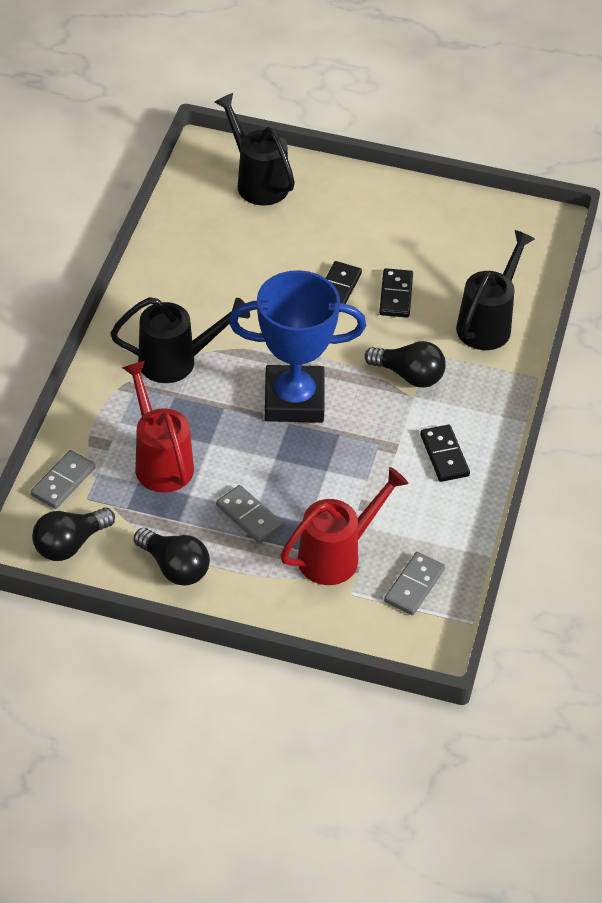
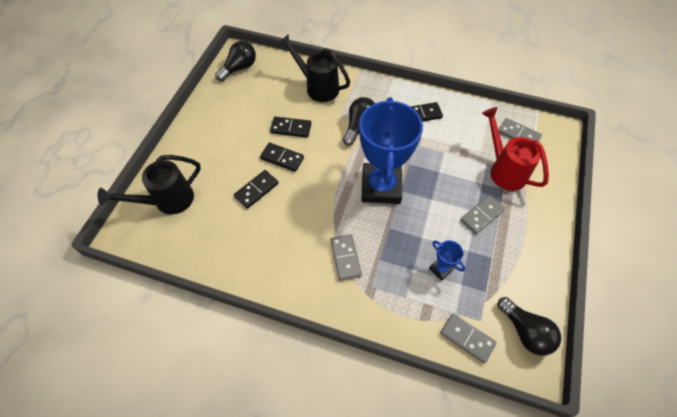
camera: 85 degrees left, 10 degrees up
(160, 461) = (441, 269): red watering can -> blue trophy
(174, 567) = (531, 260): black light bulb -> black light bulb (239, 68)
(176, 361) = (345, 258): black watering can -> grey domino
(280, 266) = (256, 190): none -> black domino

